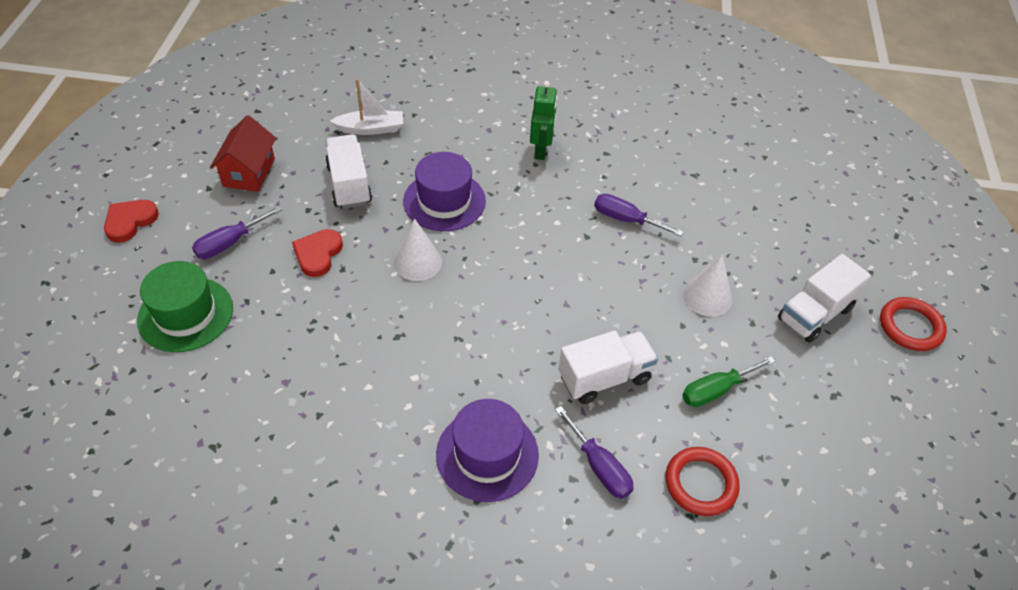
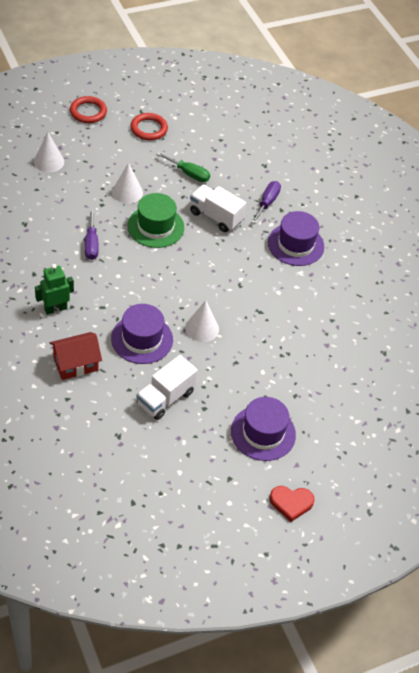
camera: 125 degrees left, 0 degrees up
(185, 314) = (327, 419): green hat -> green hat (155, 226)
(230, 243) = (263, 433): purple screwdriver -> purple hat
(249, 172) = (198, 464): red house -> red house (75, 364)
(318, 254) = (235, 381): red heart -> none
(371, 129) = (101, 416): white boat -> none
(700, 483) = (246, 166): red ring -> red ring (149, 129)
(807, 239) = (49, 161): none -> white cone
(814, 314) = (107, 148): white truck -> none

